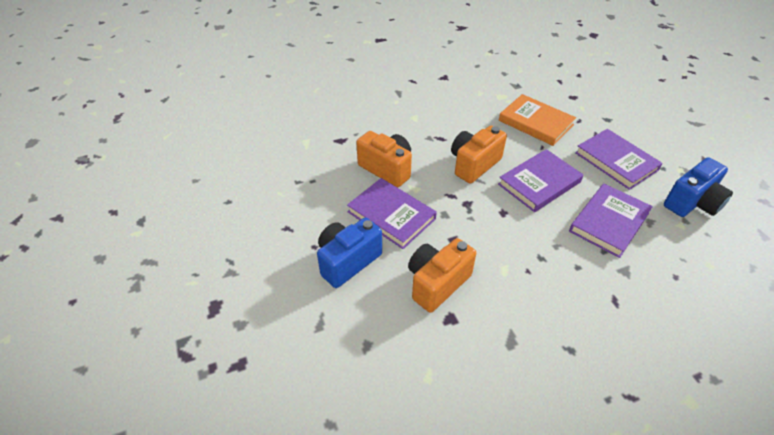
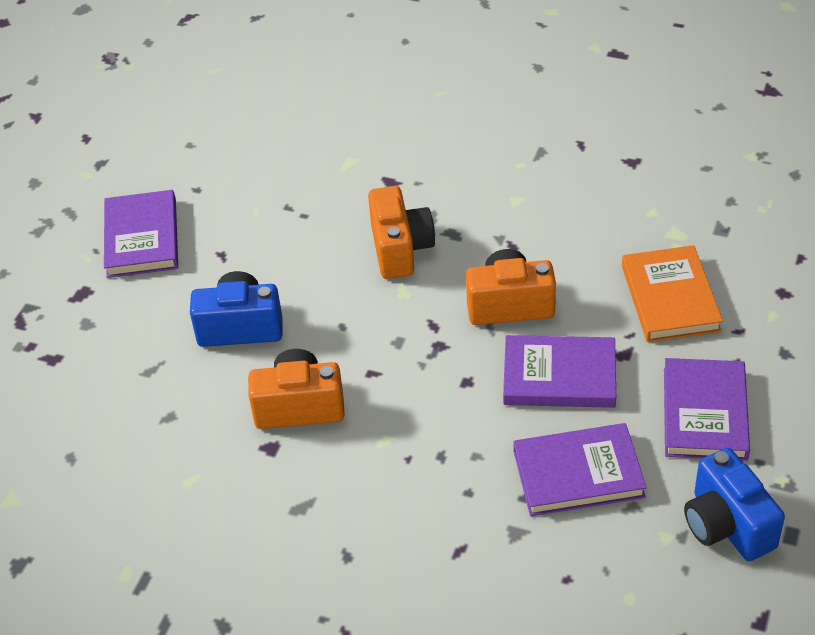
camera: 45 degrees right, 0 degrees up
(391, 215) = (339, 306): purple book -> purple book (141, 238)
(692, 203) = (727, 525): blue camera -> blue camera turned 60 degrees clockwise

